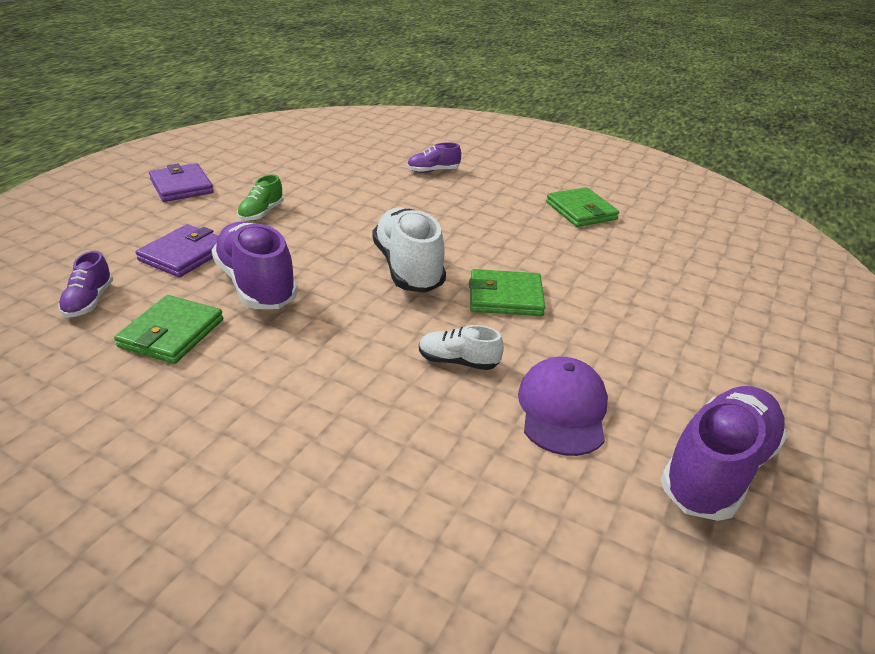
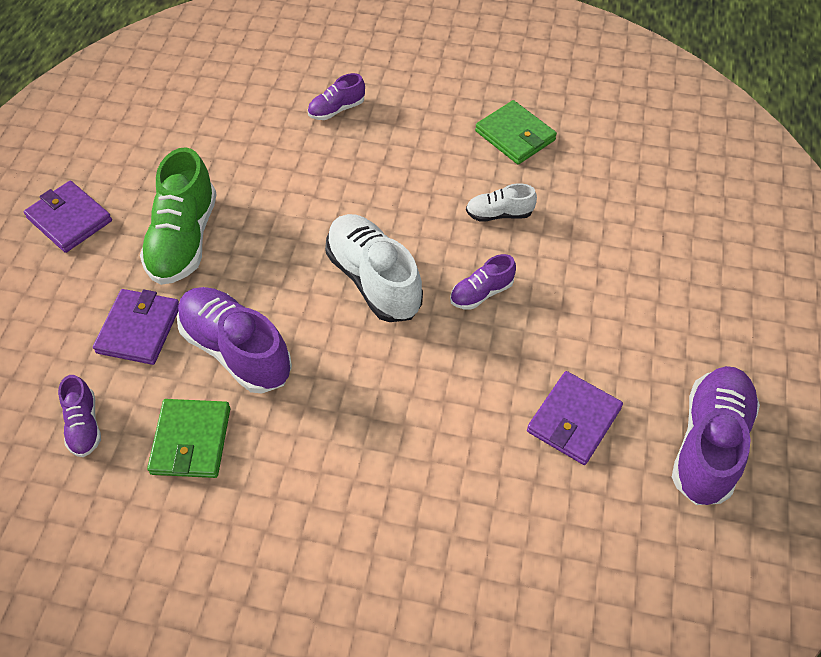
camera: 15 degrees left, 20 degrees up
(261, 213) = (184, 239): green shoe -> green shoe, size x1.93
(458, 361) = (467, 392): white shoe -> white shoe (499, 214)
(505, 297) = (481, 293): green wallet -> purple shoe
(562, 409) = (573, 420): purple cap -> purple wallet

